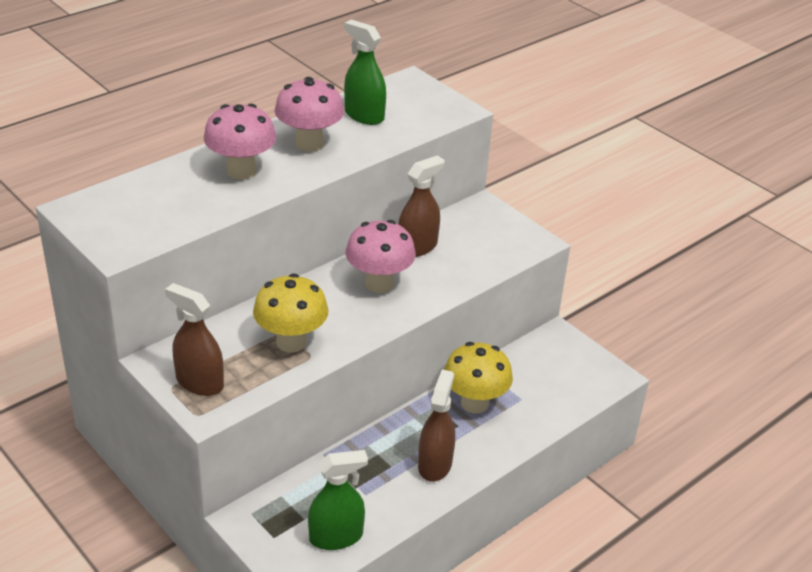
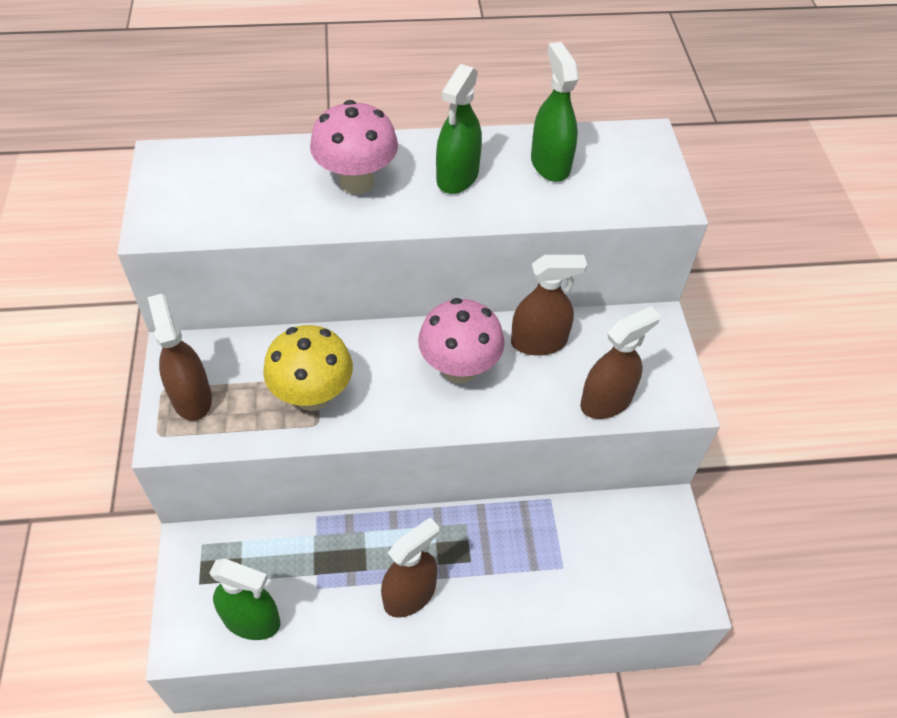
camera: 35 degrees right, 15 degrees up
(309, 143) = (457, 177): pink mushroom -> green spray bottle
(474, 403) = (509, 544): yellow mushroom -> none
(491, 261) = (606, 401): none -> brown spray bottle

